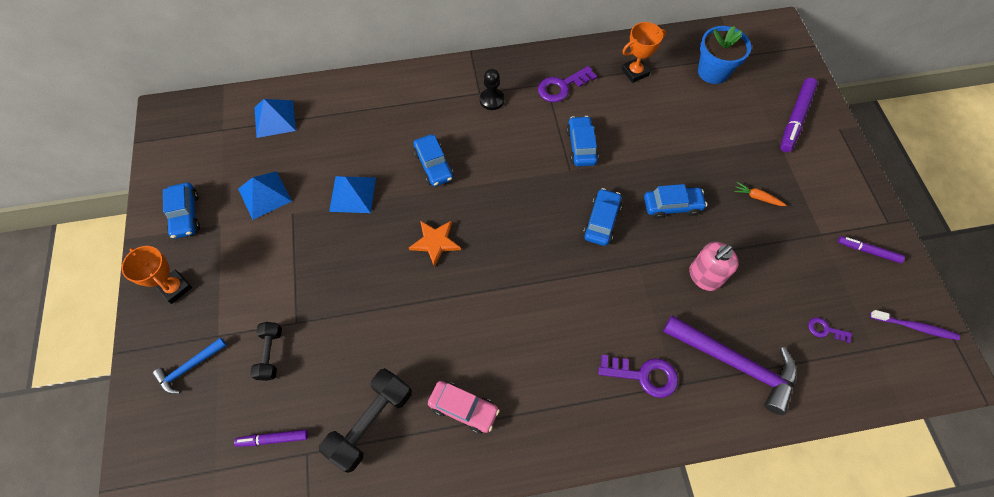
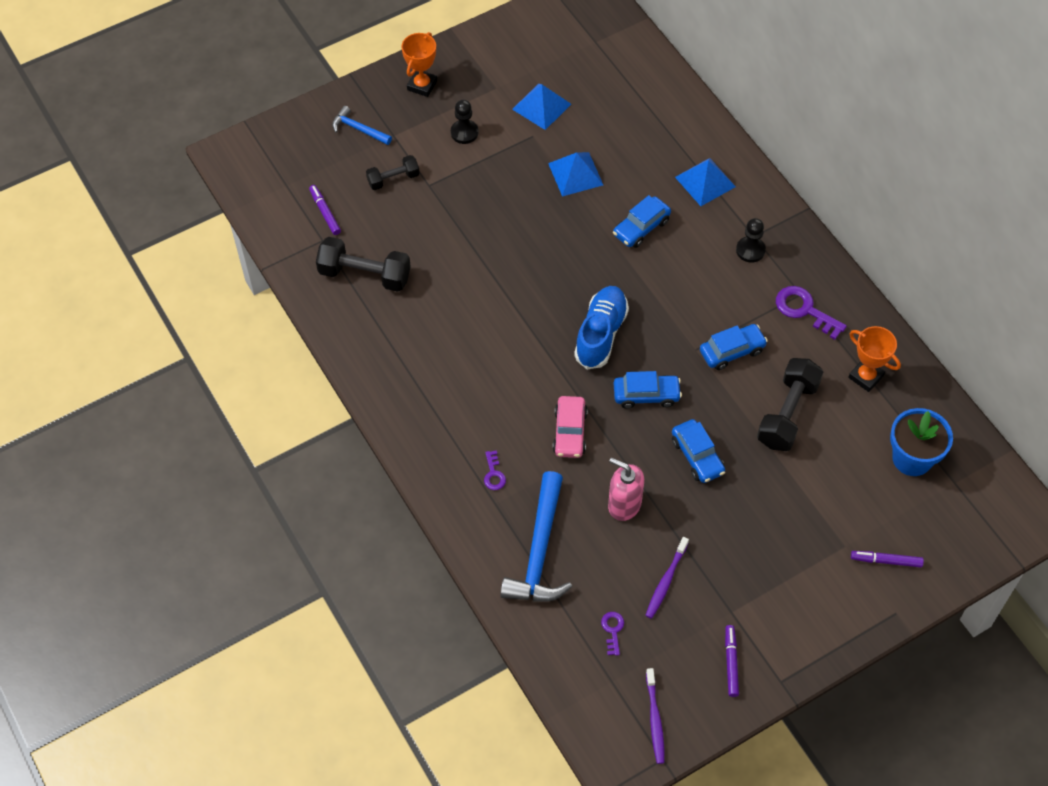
camera: 70 degrees right, 5 degrees down
(186, 215) = (493, 58): blue car -> none
(254, 269) = (464, 132): none -> black pawn
(275, 118) = (629, 76): blue pyramid -> blue pyramid (705, 182)
(435, 242) = (555, 260): orange star -> none
(463, 408) = (404, 338): pink car -> pink car (570, 432)
(528, 234) = (601, 334): none -> blue shoe
(644, 375) = (494, 474): purple key -> purple key, size x0.55
(651, 131) = (787, 414): none -> black dumbbell
(735, 363) = (539, 551): purple hammer -> blue hammer
(757, 197) = (749, 538): orange carrot -> none
(785, 271) = (666, 581): none -> purple toothbrush
(795, 118) = (886, 561): purple marker -> purple marker, size x0.59

